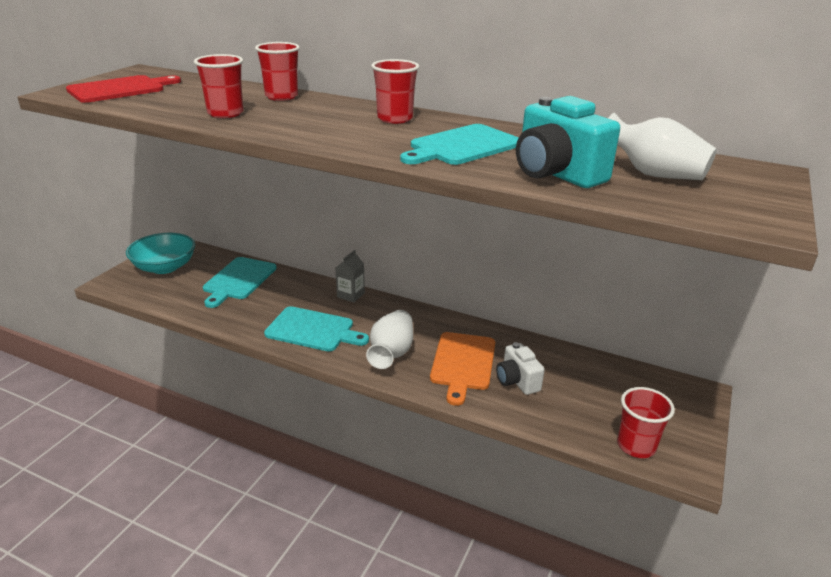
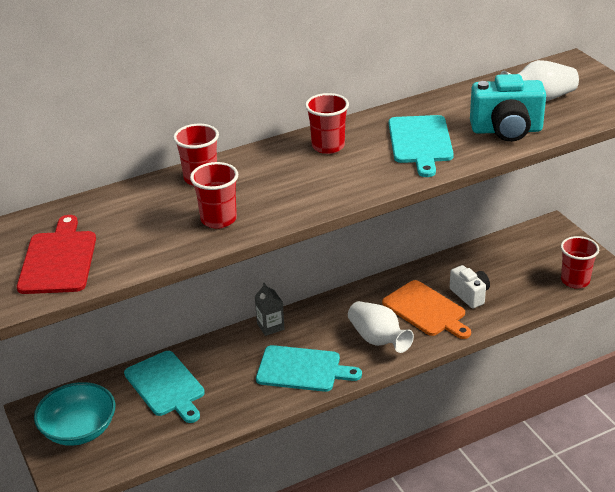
camera: 50 degrees left, 5 degrees up
(313, 330) = (302, 369): turquoise cutting board -> turquoise cutting board turned 45 degrees clockwise
(517, 381) = (470, 295): white camera -> white camera turned 135 degrees counterclockwise

